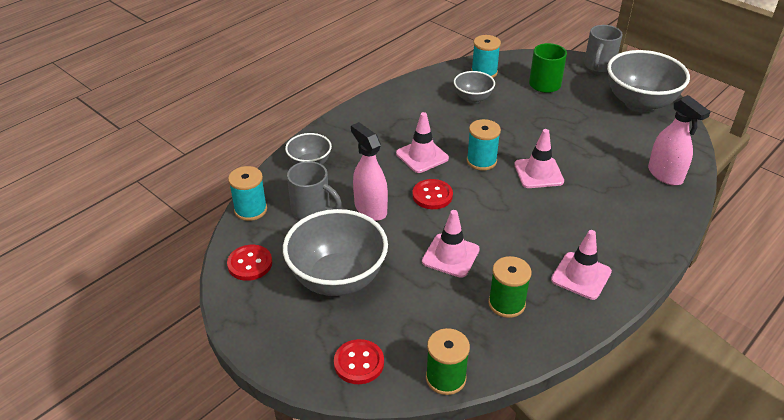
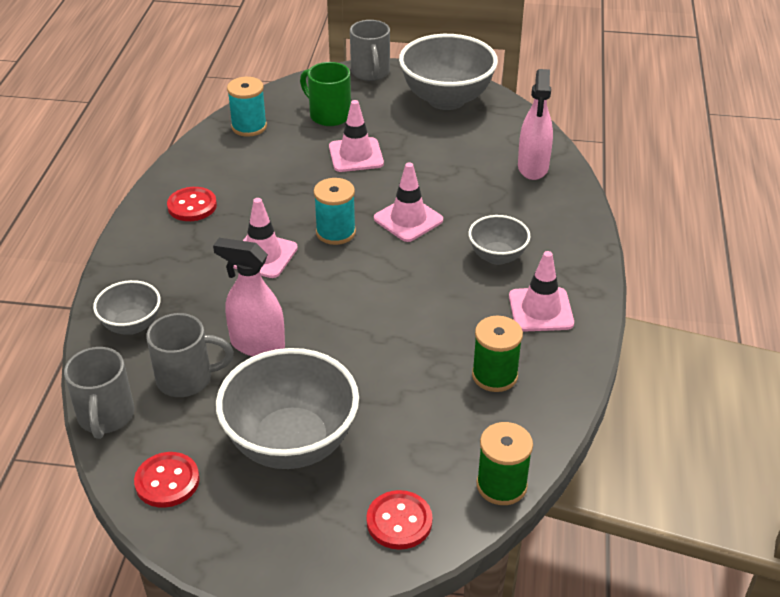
camera: 35 degrees left, 0 degrees up
(250, 210) = (106, 417): turquoise spool -> grey mug
(432, 195) = (315, 296): red button -> red button (192, 206)
(450, 255) = (394, 353): pink traffic cone -> pink traffic cone (356, 155)
(472, 99) = (263, 163): grey bowl -> grey bowl (497, 256)
(665, 175) = (533, 167): pink spray bottle -> pink spray bottle turned 75 degrees clockwise

